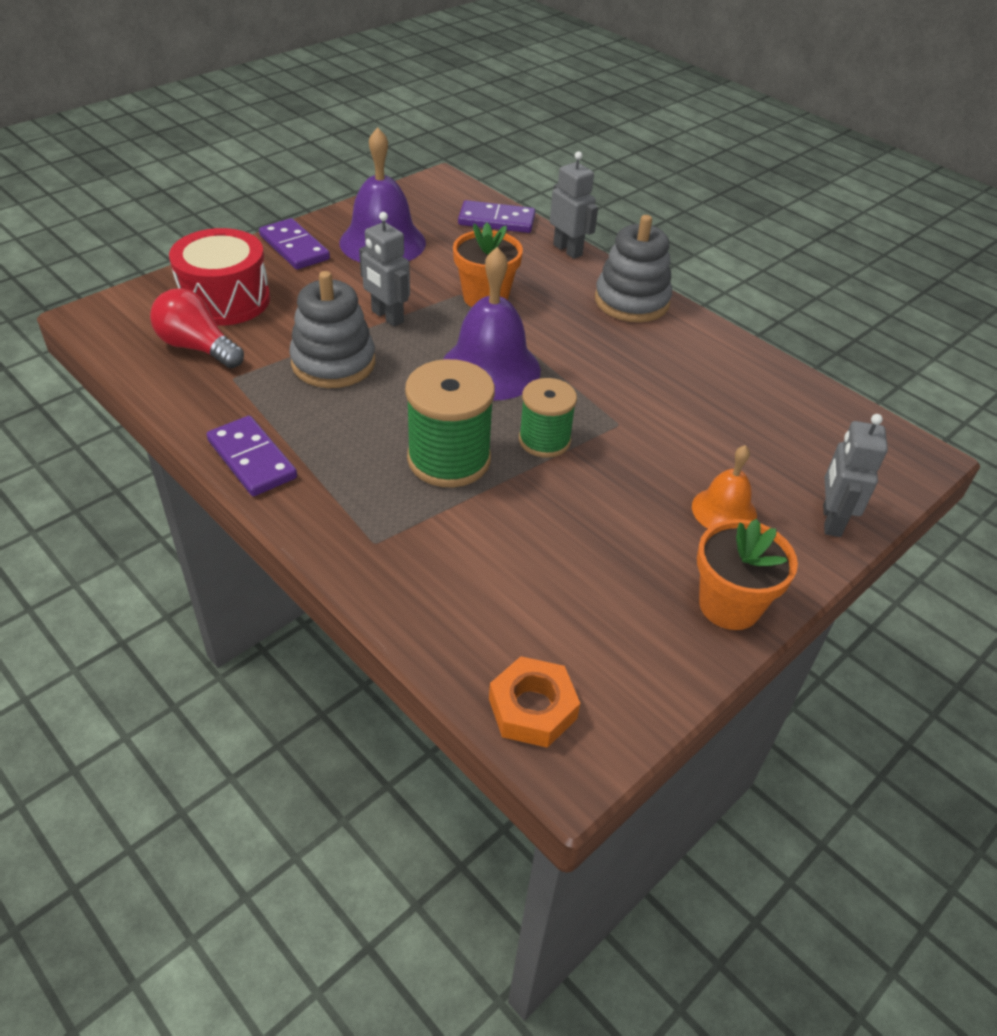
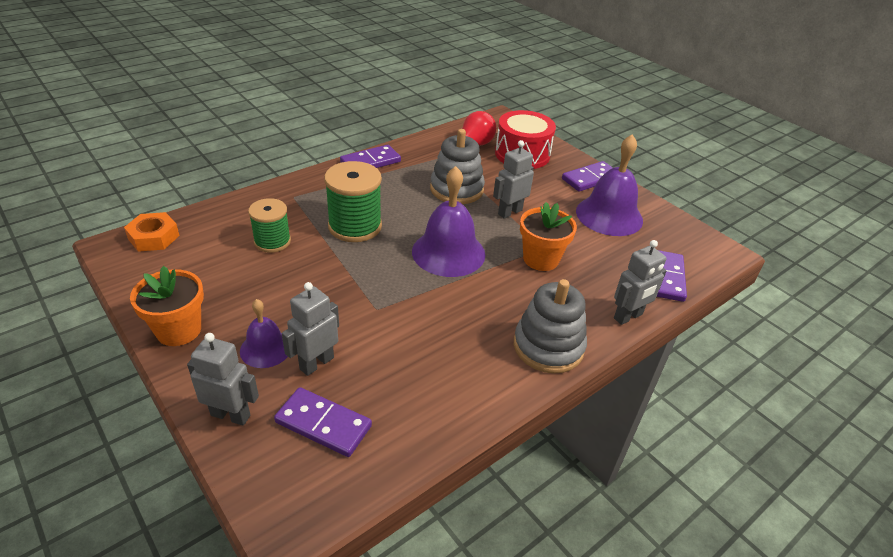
camera: 95 degrees right, 5 degrees down
(544, 440) = (365, 268): green spool -> green spool (272, 241)
(724, 511) = (265, 348): orange bell -> purple bell
(727, 463) = (316, 363): none -> grey robot
(804, 447) = (323, 424): none -> purple domino

